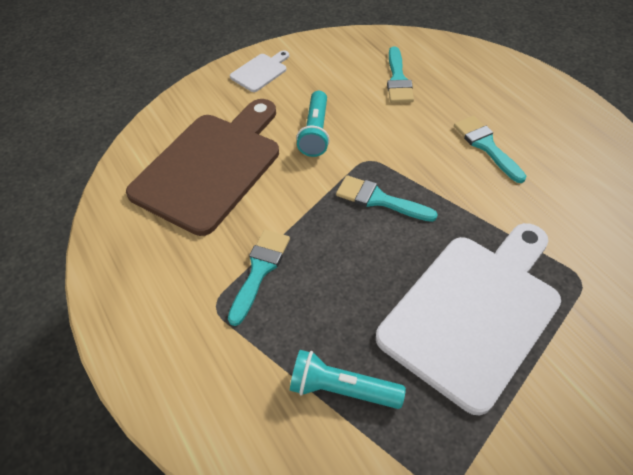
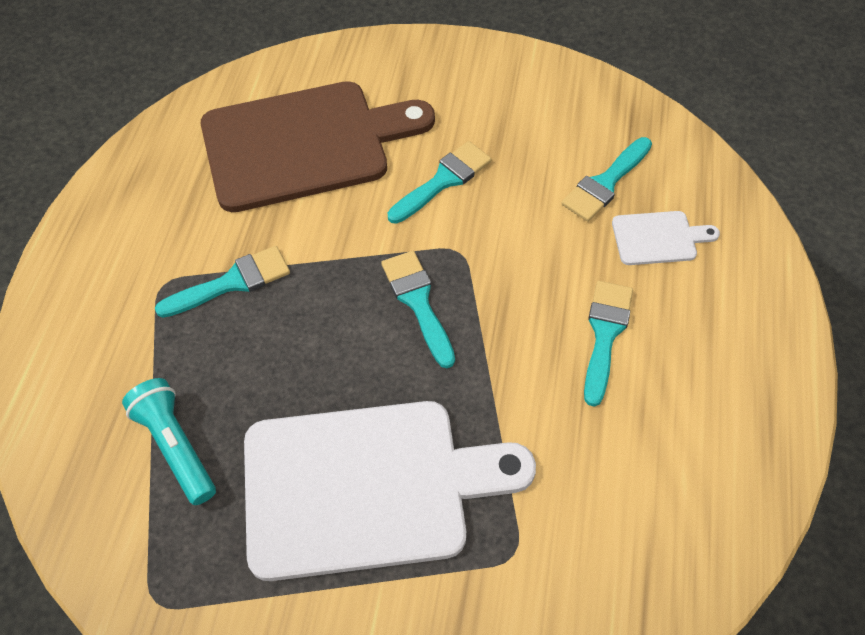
camera: 40 degrees right, 5 degrees up
(260, 71) = (468, 69): white cutting board -> white cutting board (658, 238)
(315, 132) = (443, 180): turquoise flashlight -> turquoise brush

